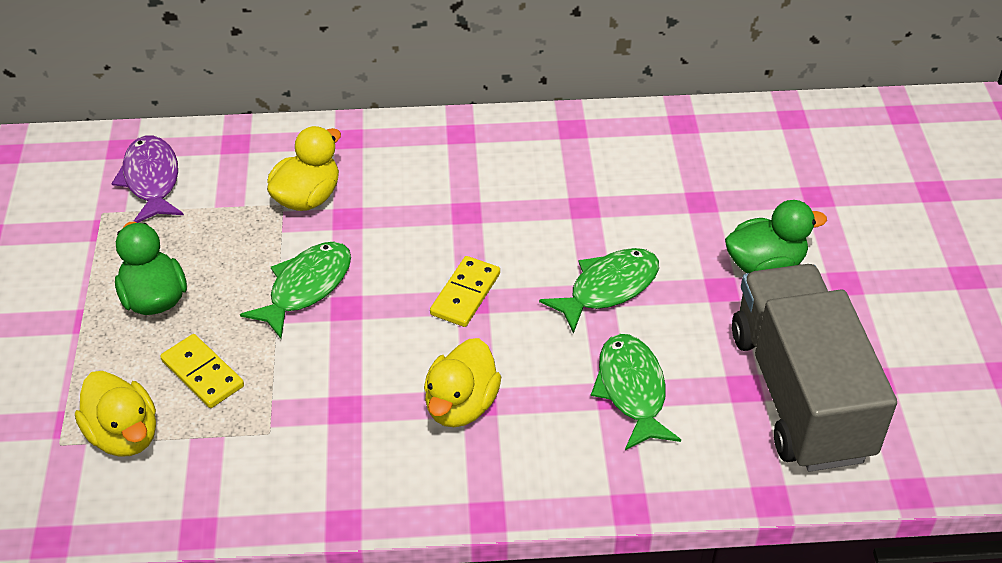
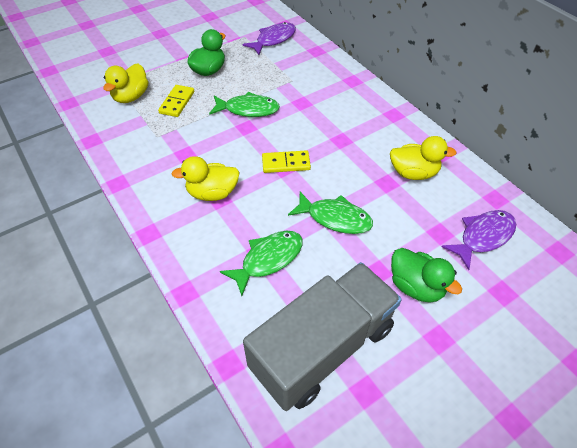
camera: 60 degrees right, 5 degrees up
(307, 197) = (303, 85): yellow duck -> yellow duck (413, 173)
(731, 167) = (483, 237): none -> purple fish

